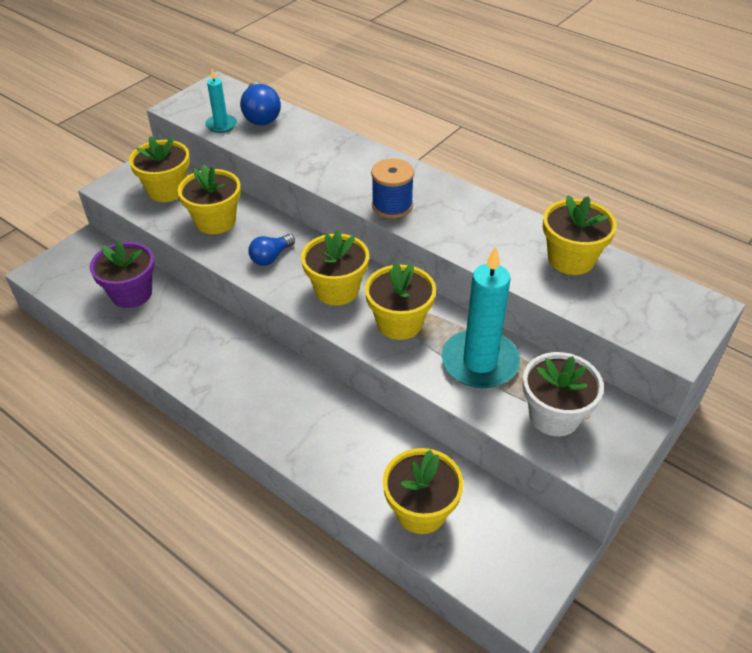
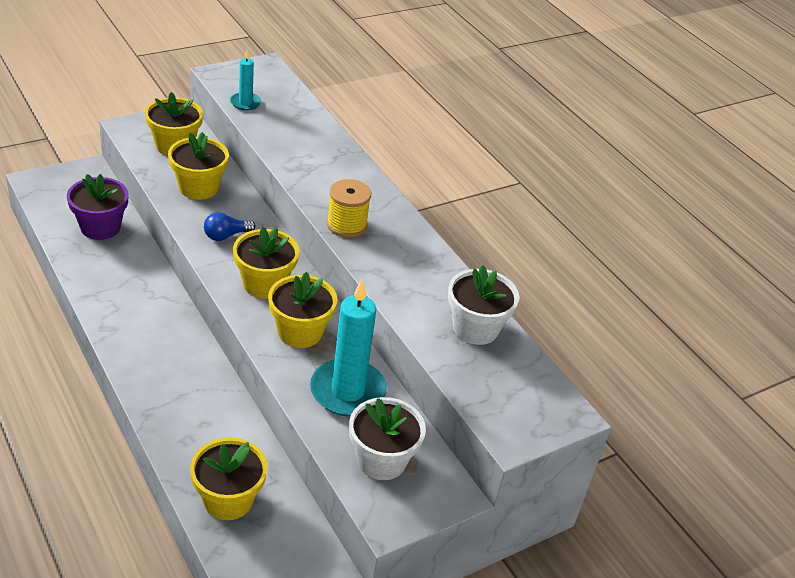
camera: 15 degrees right, 5 degrees down
(261, 115) = (286, 106): blue light bulb -> none
(392, 205) = (347, 225): blue spool -> yellow spool
(571, 259) = (475, 328): yellow flower pot -> white flower pot

